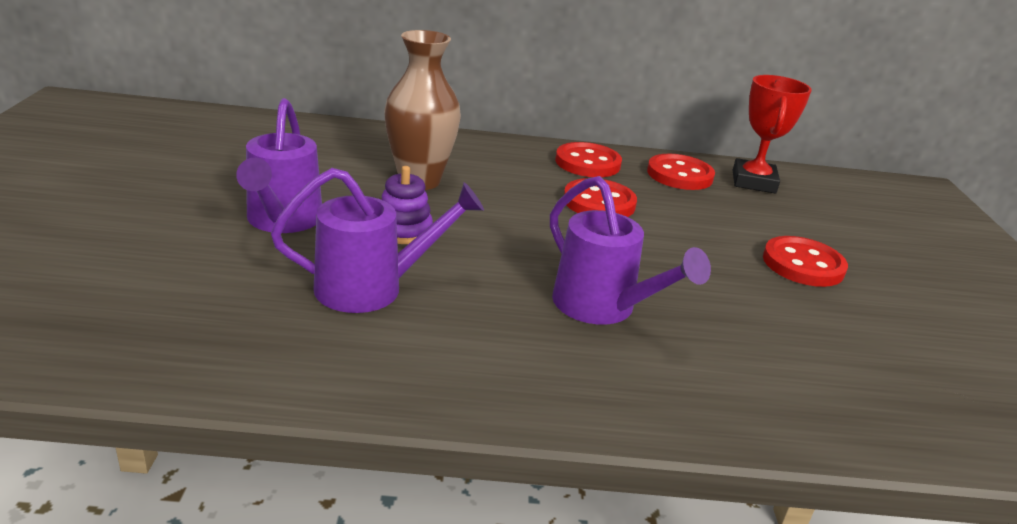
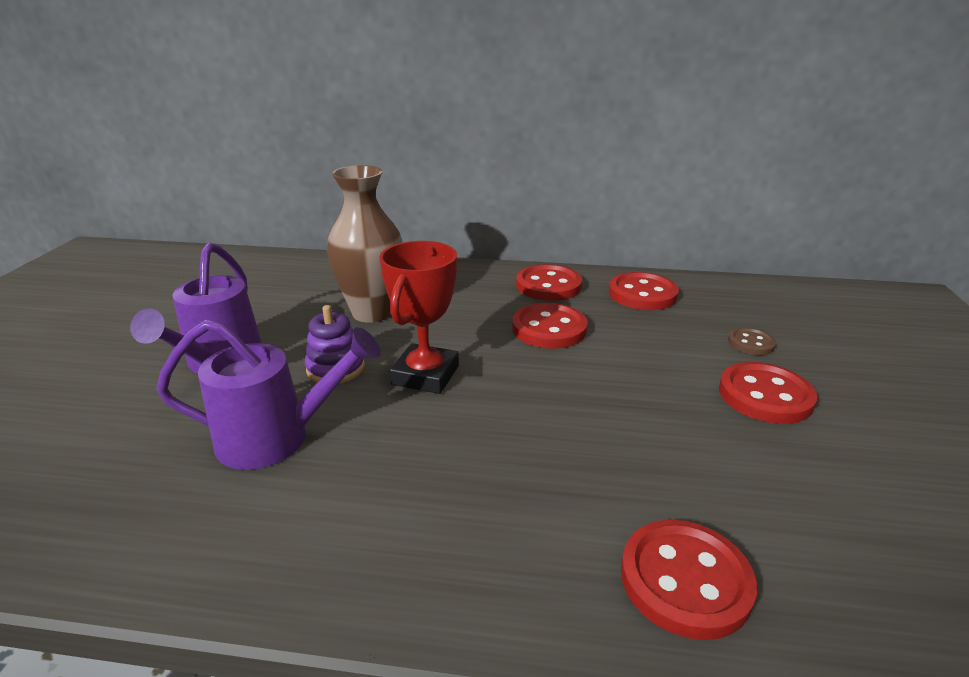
camera: 10 degrees right, 0 degrees up
(603, 308) = (520, 458): purple watering can -> none
(753, 182) = (722, 298): red trophy -> red trophy (425, 375)
(758, 394) = (685, 580): none -> red button
(785, 222) = (751, 343): none -> brown button

